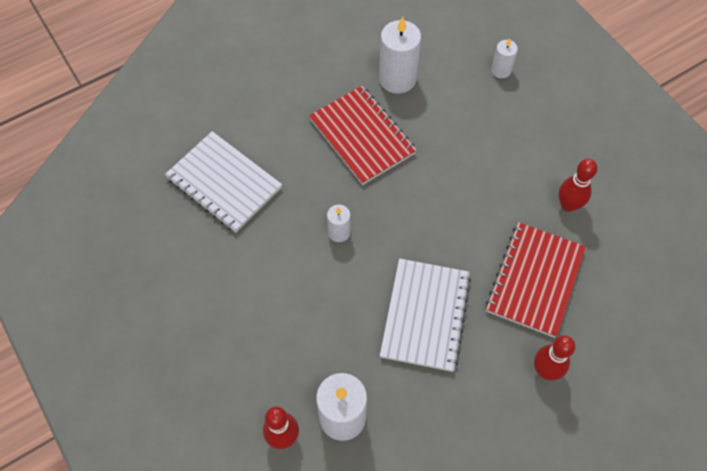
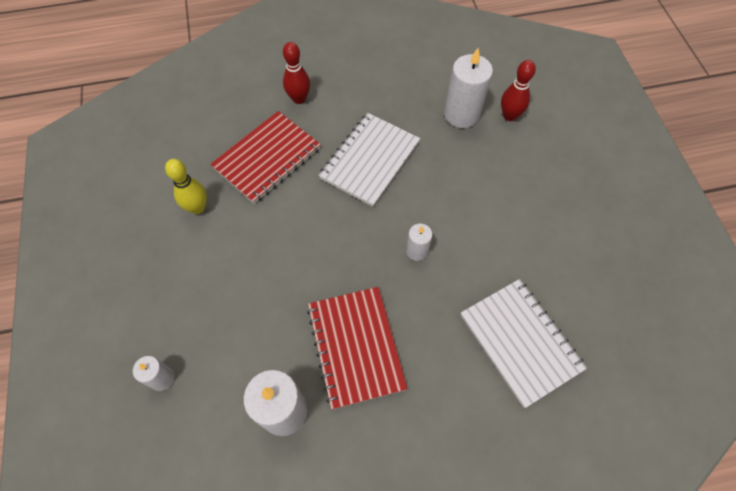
camera: 160 degrees left, 0 degrees up
(568, 205) = (197, 208): red bowling pin -> yellow bowling pin

